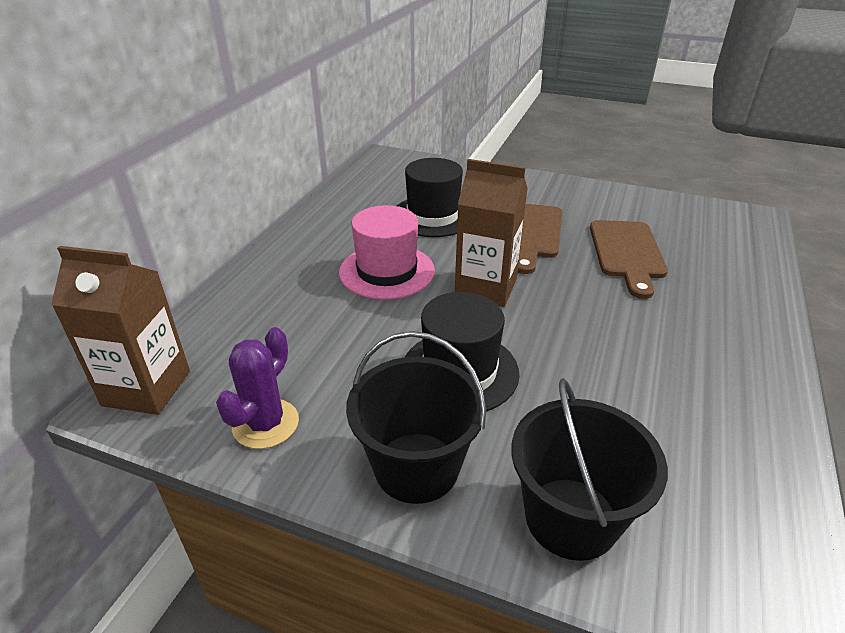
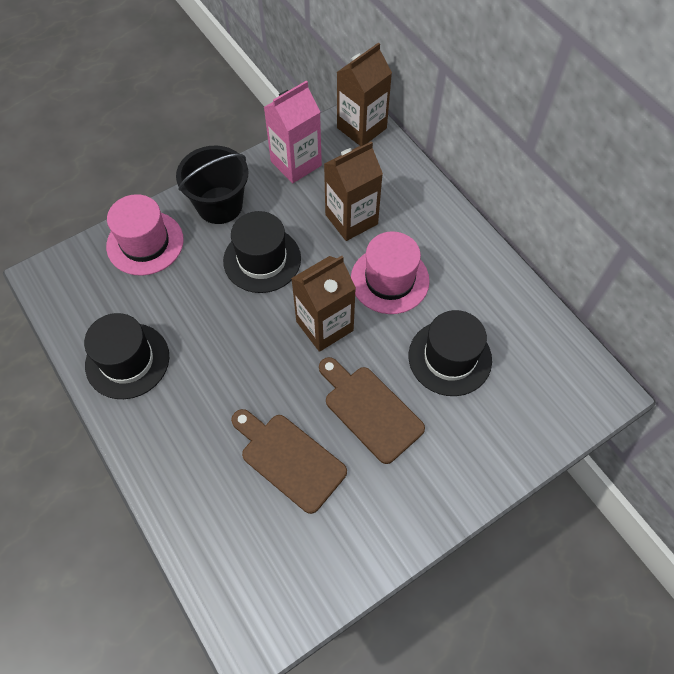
camera: 125 degrees right, 25 degrees up
(265, 424) = (296, 163): purple cactus -> pink carton
(328, 327) = (351, 219): none -> brown carton
(571, 518) = (145, 243): black bucket -> pink hat
(722, 410) = (127, 360): none -> black hat

